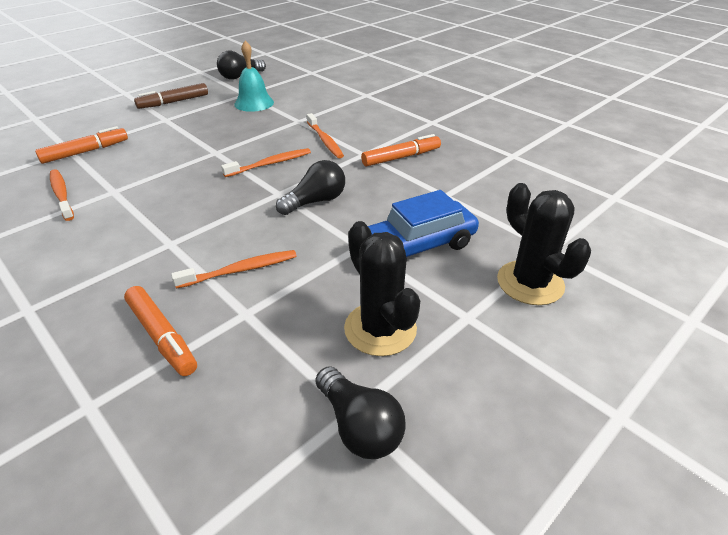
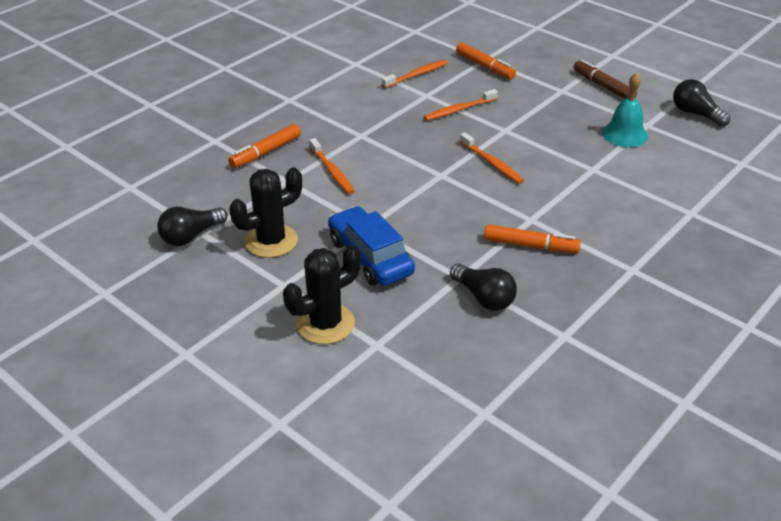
camera: 85 degrees right, 0 degrees up
(315, 201) = (431, 196): black light bulb -> black light bulb (484, 298)
(325, 141) = (551, 191): orange toothbrush -> orange toothbrush (459, 110)
(401, 157) = (530, 245): orange marker -> orange marker turned 45 degrees counterclockwise

